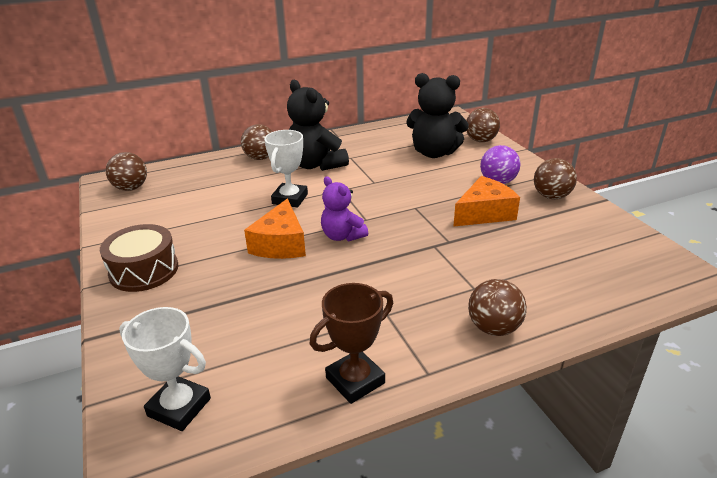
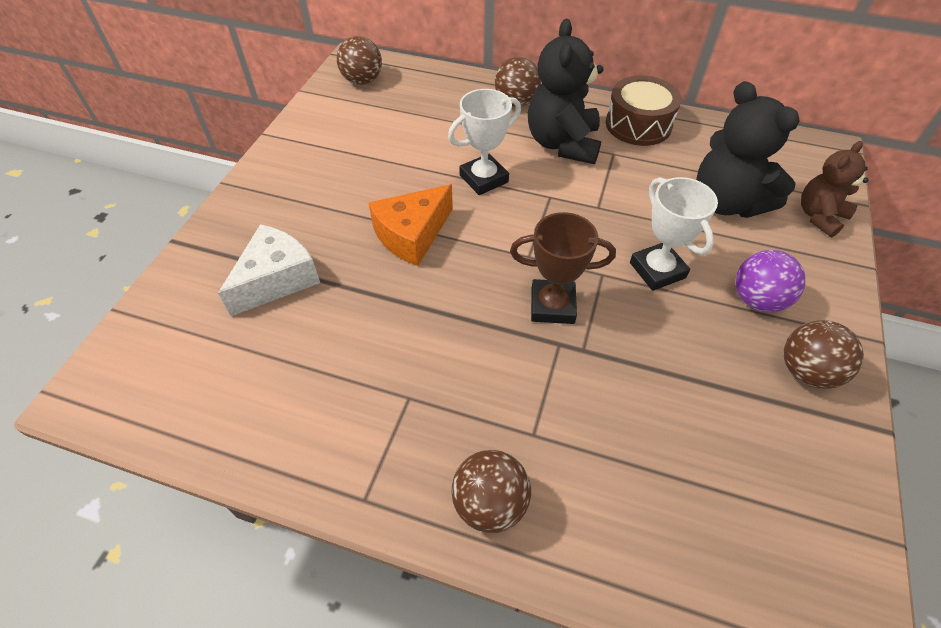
camera: 40 degrees right, 20 degrees up
(144, 270) = (276, 192): brown drum -> brown drum (638, 124)
(179, 407) = (157, 362): white trophy -> white trophy (657, 270)
(213, 312) = (277, 279): none -> white cheese
(342, 236) = (479, 264): purple teddy bear -> none
(355, 380) = (298, 450): brown trophy -> brown trophy (552, 305)
(481, 140) = (819, 216): brown ball -> brown teddy bear
(484, 213) = (676, 338): orange cheese -> none

